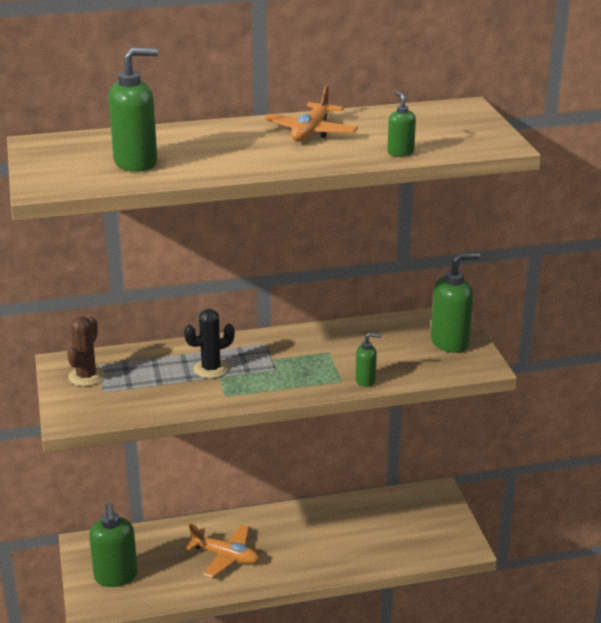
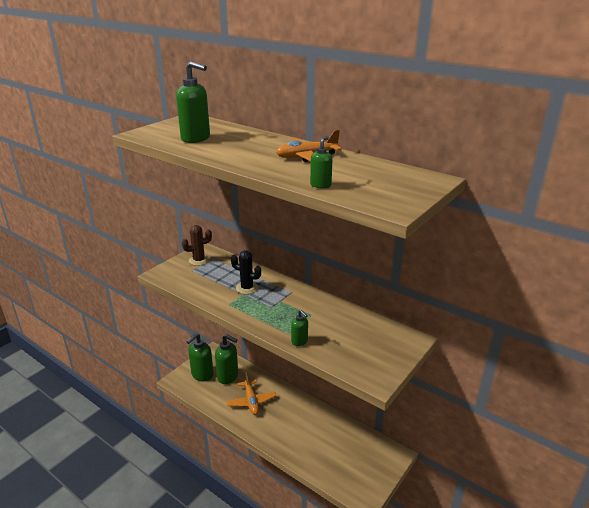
camera: 50 degrees right, 0 degrees up
(450, 342) = (383, 353): green soap dispenser -> green soap dispenser (228, 376)

